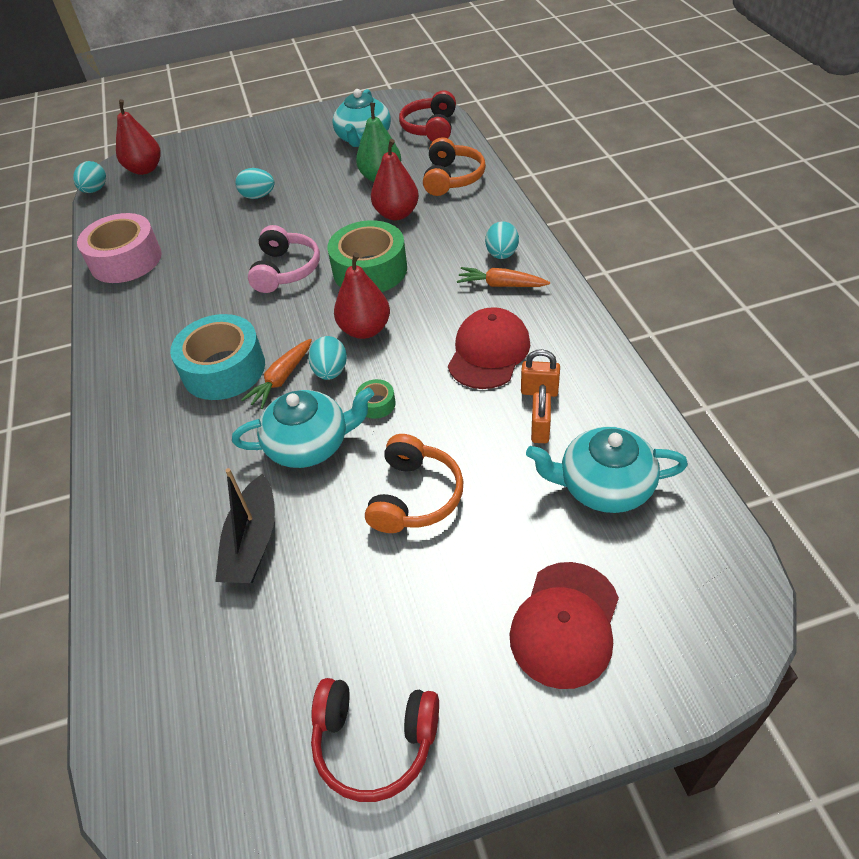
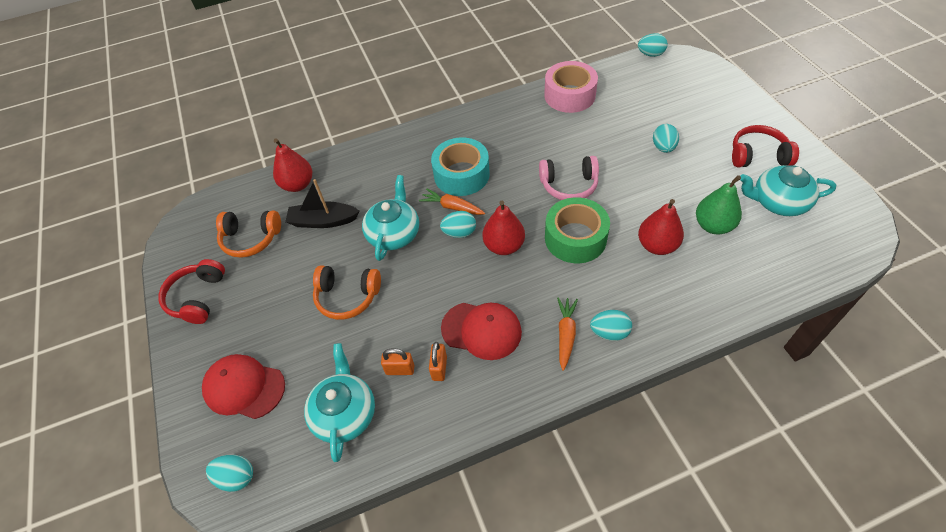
camera: 85 degrees right, 5 degrees up
(145, 169) = (685, 72): red pear -> red pear (298, 185)
(310, 444) = (394, 233): turquoise teapot -> turquoise teapot turned 150 degrees counterclockwise
(376, 404) = (428, 264): green tape -> none
(430, 128) = (816, 254): red headphones -> red headphones (758, 155)
(452, 178) = (726, 282): orange headphones -> orange headphones (251, 239)
(709, 612) = (236, 477): none -> turquoise egg

